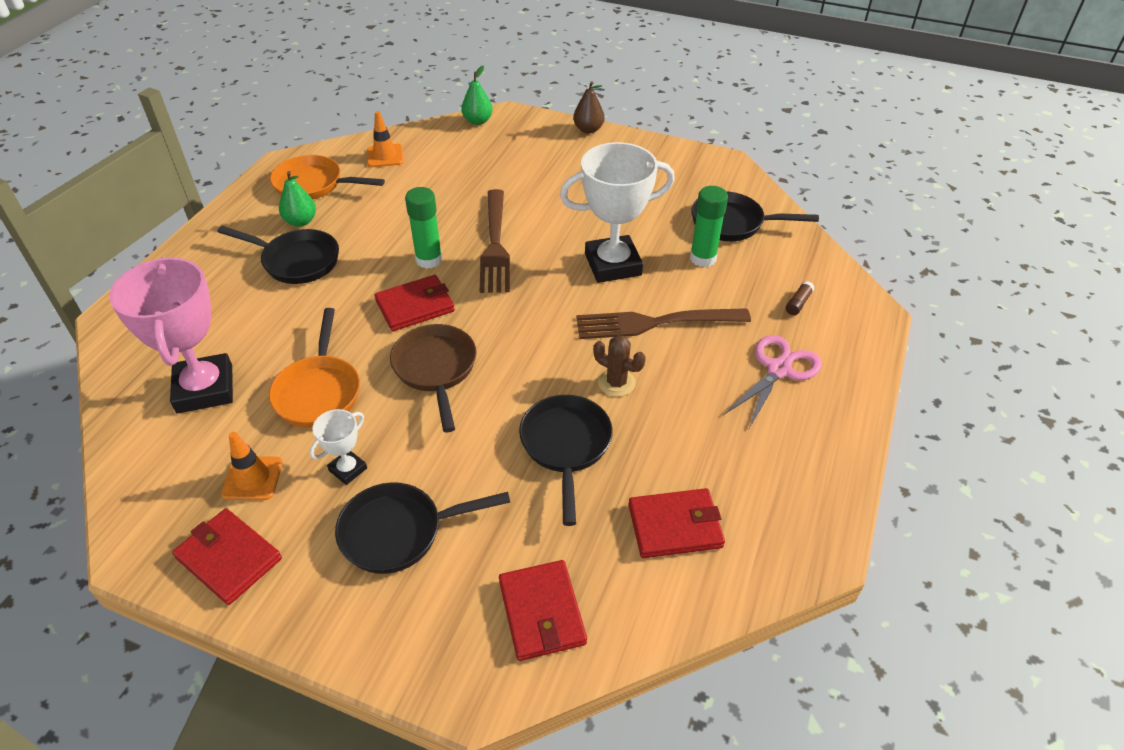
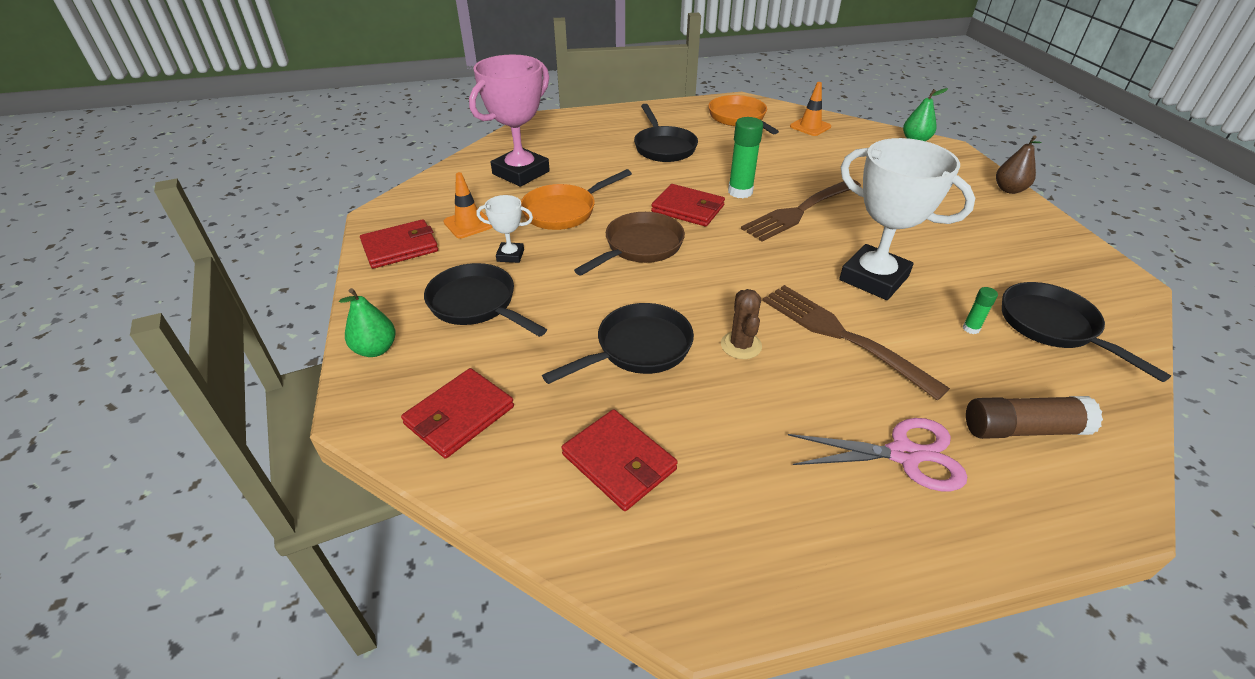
camera: 55 degrees right, 5 degrees down
(228, 558) = (400, 247): red wallet -> red wallet turned 60 degrees clockwise
(301, 221) = (700, 131): green pear -> green pear (375, 349)
(703, 258) = (971, 328): green glue stick -> green glue stick, size x0.49
(798, 303) = (1022, 429): brown glue stick -> brown glue stick, size x2.02

